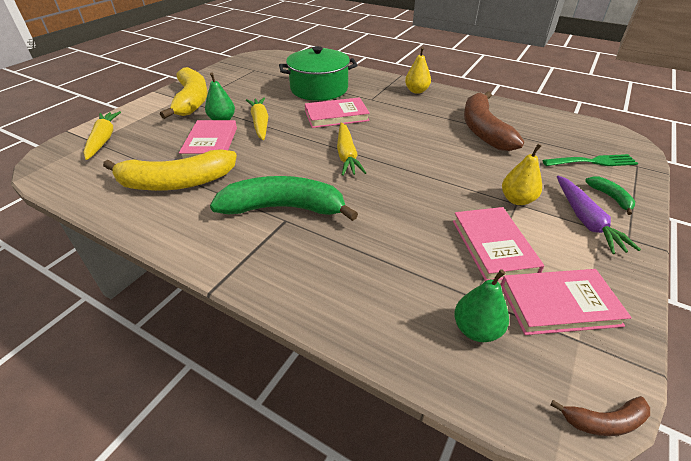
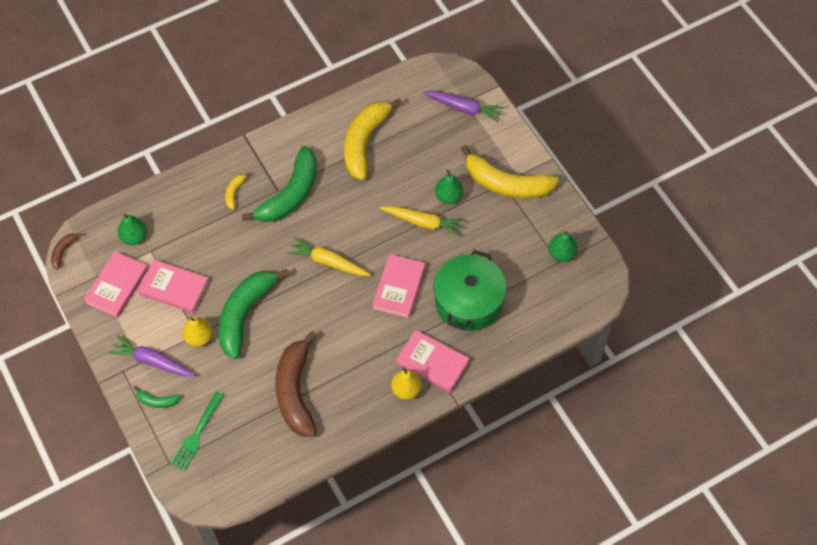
camera: 120 degrees right, 20 degrees up
(103, 140) = (463, 108): yellow carrot -> purple carrot
(210, 144) = (409, 177): pink book -> pink book (432, 363)
(246, 70) = (561, 253): none -> green pear
(316, 256) = (234, 192): none -> yellow banana
(455, 181) = (245, 314): none -> green banana
(483, 130) = (295, 391): brown banana -> brown banana turned 120 degrees counterclockwise

